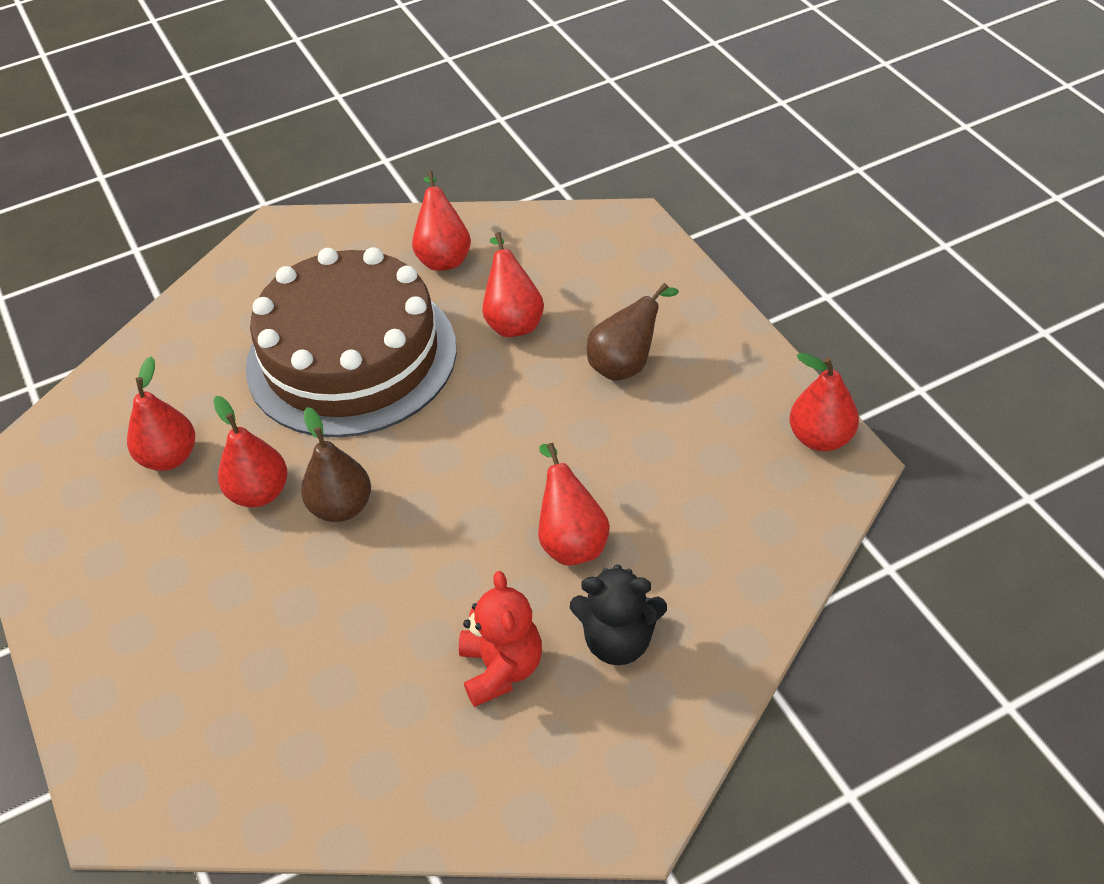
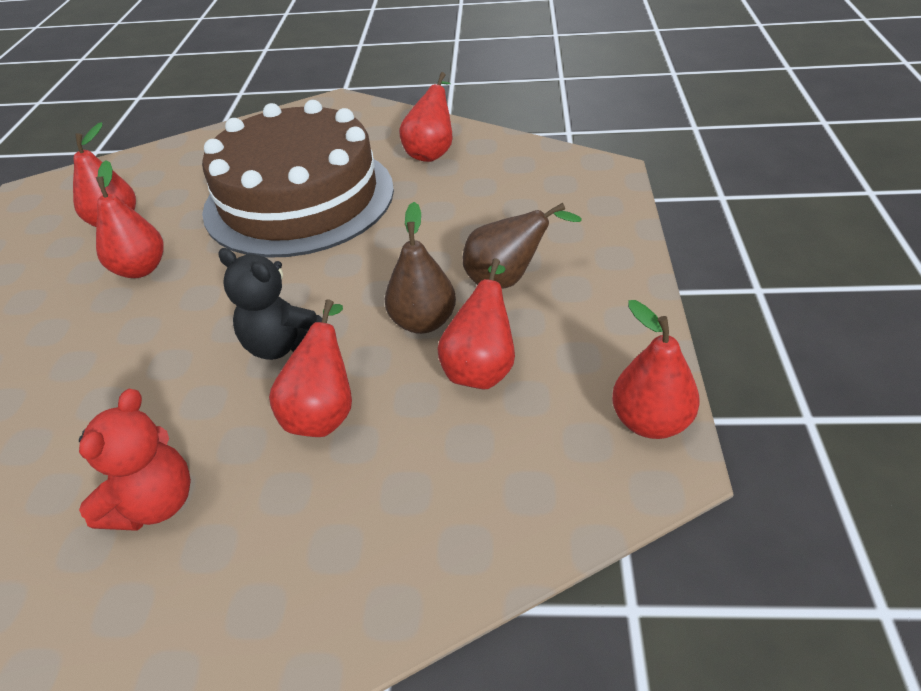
camera: 30 degrees right, 5 degrees down
(341, 507) = (181, 303): brown pear -> brown pear (423, 322)
(513, 321) = (442, 213): red pear -> red pear (481, 367)
(618, 641) = (276, 534): black teddy bear -> black teddy bear (283, 345)

